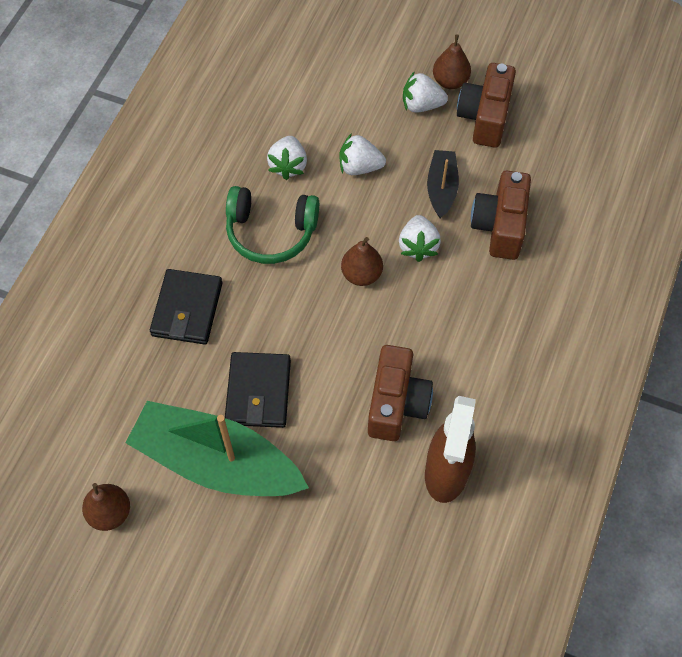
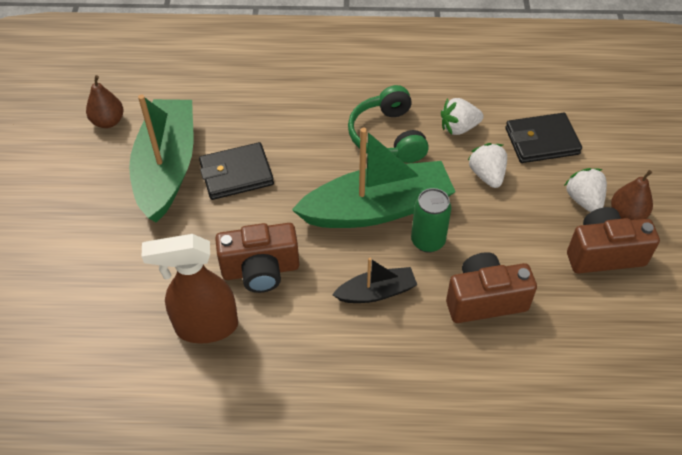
camera: 70 degrees right, 10 degrees down
(187, 309) = (292, 109): black wallet -> black wallet (541, 141)
(361, 274) = (377, 208): brown pear -> green boat
(418, 246) = (428, 241): white strawberry -> green can
(441, 188) = (500, 241): black boat -> black boat (376, 292)

